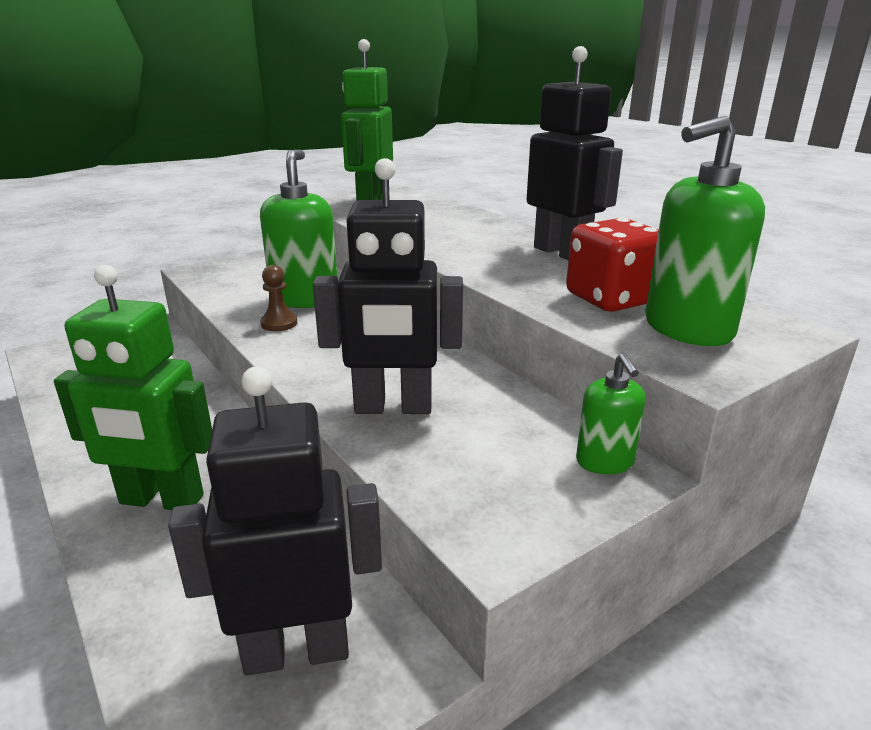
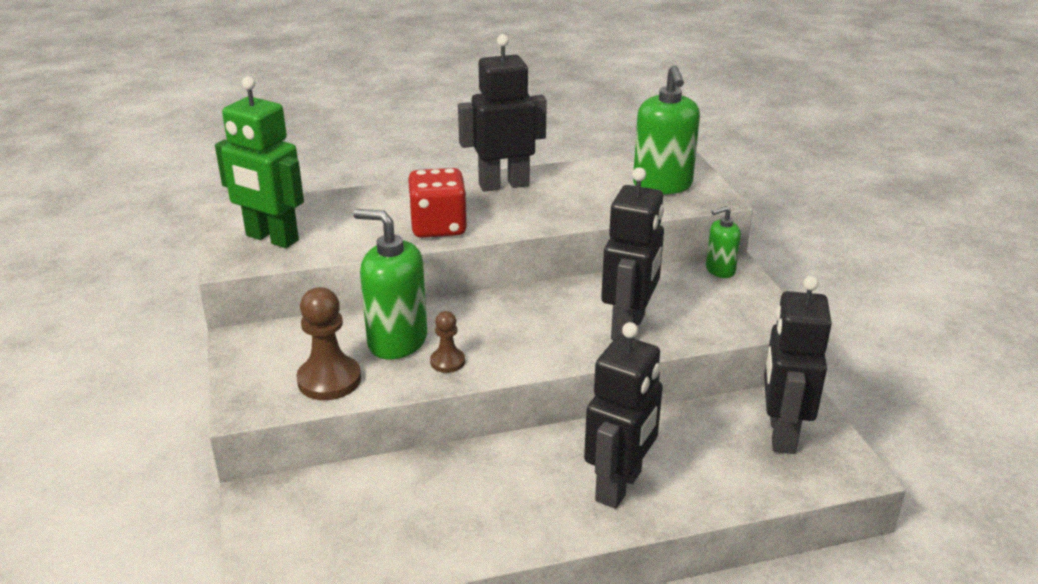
camera: 70 degrees left, 5 degrees up
(161, 500) = (619, 486): green robot -> black robot
(237, 287) = (329, 380): none -> brown pawn
(605, 462) = (720, 270): green soap dispenser -> green soap dispenser turned 150 degrees clockwise
(611, 299) = (605, 193): red dice -> red dice (438, 227)

